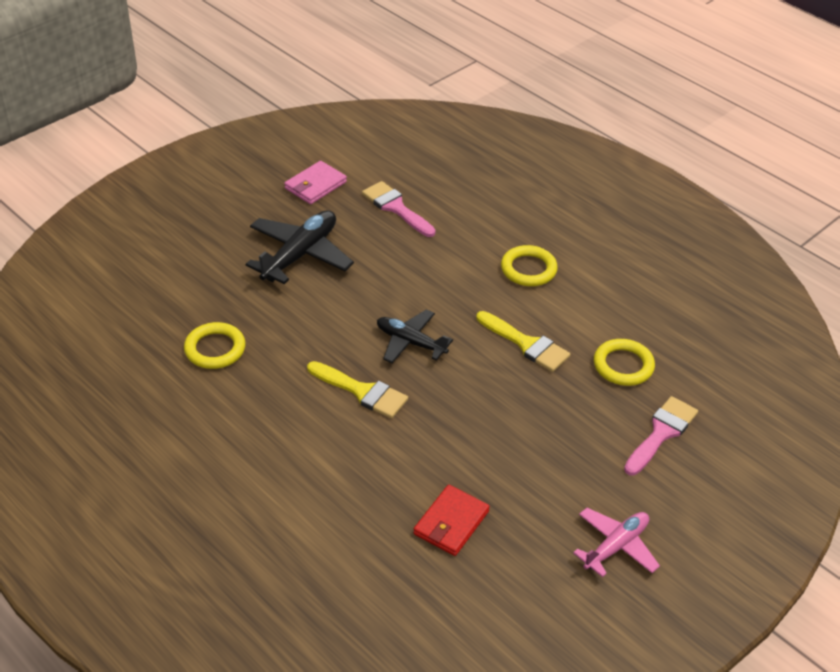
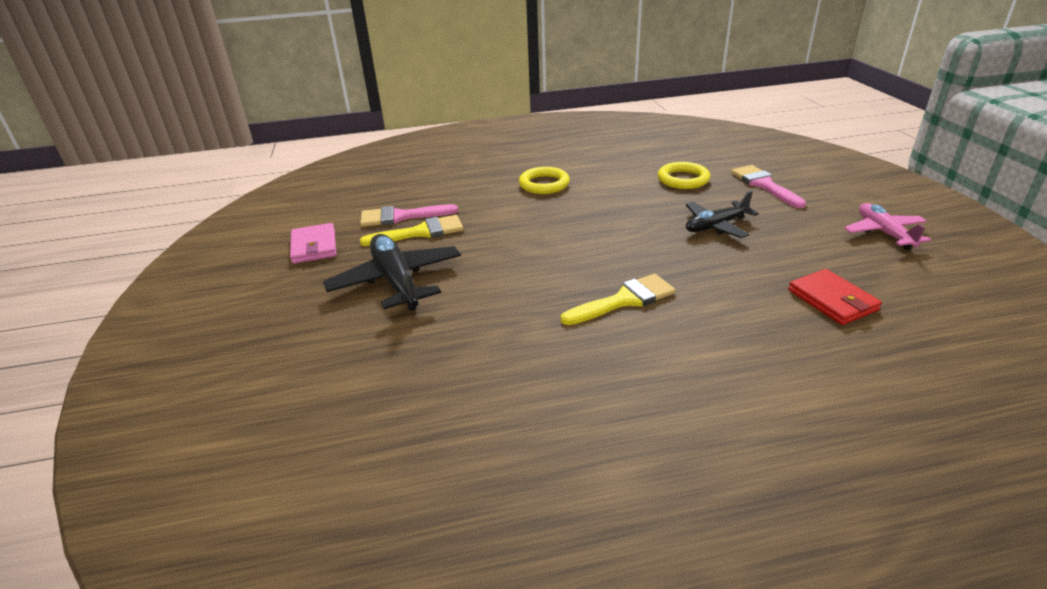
camera: 55 degrees left, 10 degrees down
(215, 349) = (476, 381): yellow ring -> none
(410, 342) = (579, 256): black plane -> black plane (716, 226)
(526, 344) = (629, 207): yellow brush -> yellow brush (420, 232)

